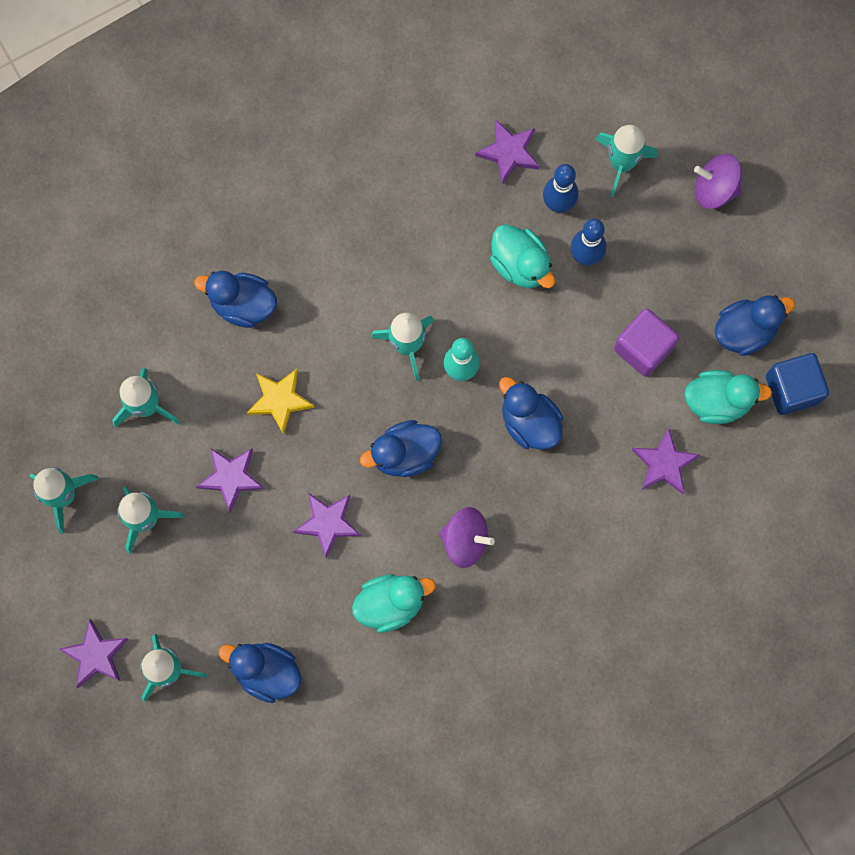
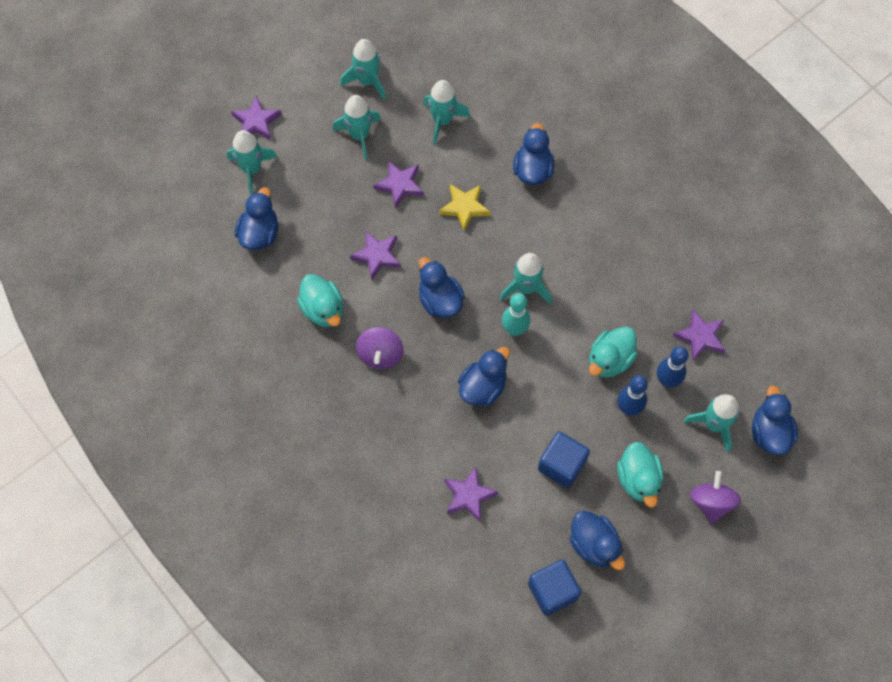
camera: 80 degrees right, 10 degrees down
(641, 104) = (769, 432): none -> blue duck
(643, 348) = (561, 465): purple cube -> blue cube
(717, 401) = (529, 531): turquoise duck -> turquoise duck (638, 479)

